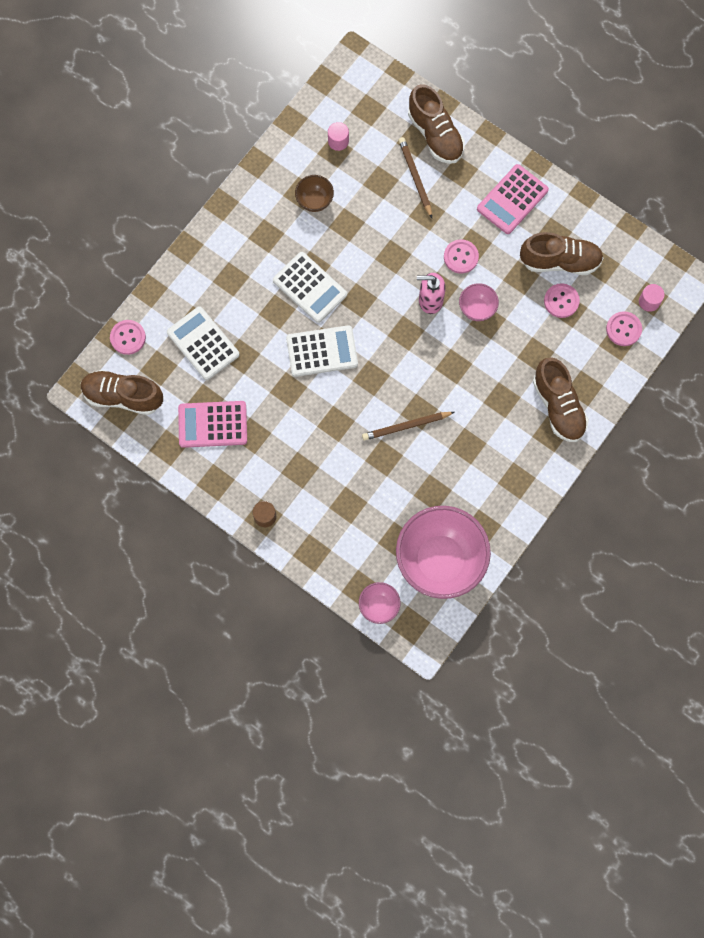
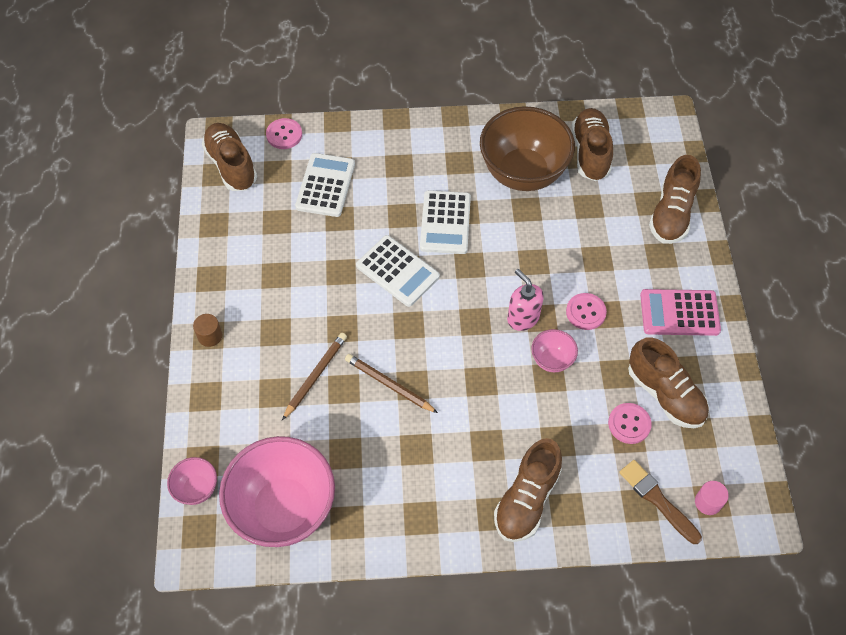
camera: 50 degrees right, 15 degrees down
(212, 424) = (261, 240): pink calculator -> none
(314, 201) = (523, 173): brown bowl -> brown bowl, size x2.24
(338, 141) = (590, 153): pink cylinder -> brown shoe
(415, 177) = (619, 227): brown pencil -> brown pencil (315, 375)
(623, 329) = (658, 500): pink button -> brown brush

